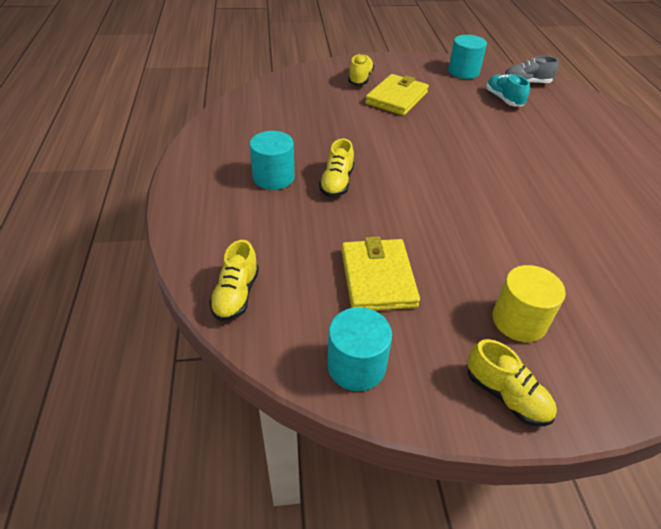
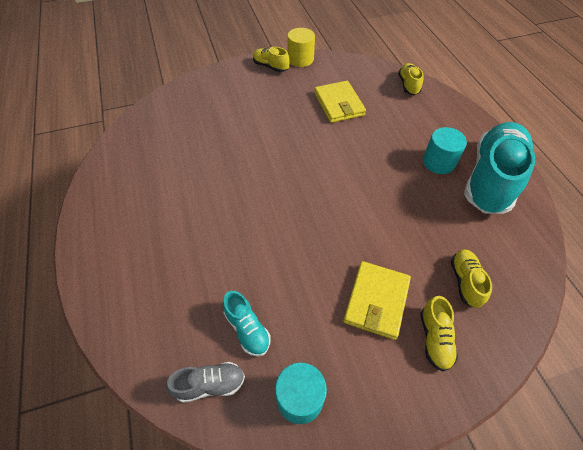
camera: 170 degrees right, 10 degrees up
(226, 153) = (491, 179): none -> turquoise shoe
(337, 183) = (390, 165): yellow shoe -> yellow shoe (465, 281)
(356, 366) = (337, 67): turquoise cylinder -> none
(519, 320) = (261, 95): yellow cylinder -> yellow cylinder (300, 59)

